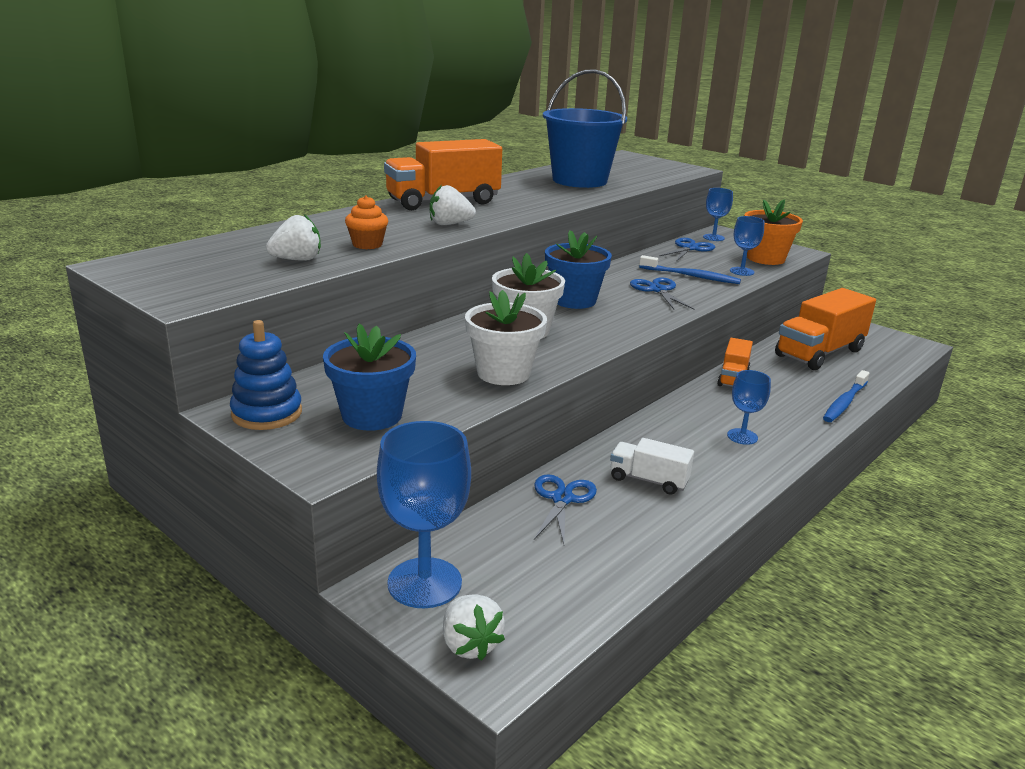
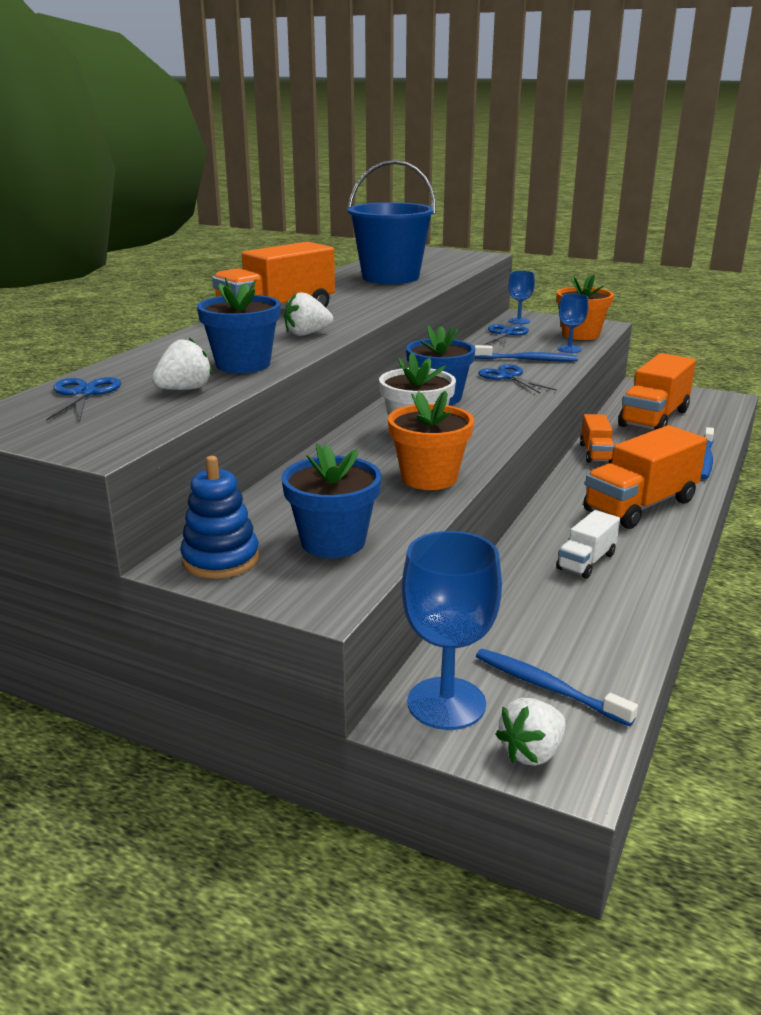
camera: 15 degrees left, 0 degrees up
(367, 244) = (243, 364): orange cupcake -> blue flower pot
(470, 644) = (531, 752): white strawberry -> white strawberry turned 90 degrees clockwise
(503, 373) = (429, 478): white flower pot -> orange flower pot
(526, 589) = (547, 687): none -> blue toothbrush
(562, 499) = (520, 594): blue scissors -> blue scissors (84, 394)
(648, 480) = (586, 561): white truck -> white truck turned 60 degrees counterclockwise
(742, 436) = (640, 505): blue goblet -> orange truck

